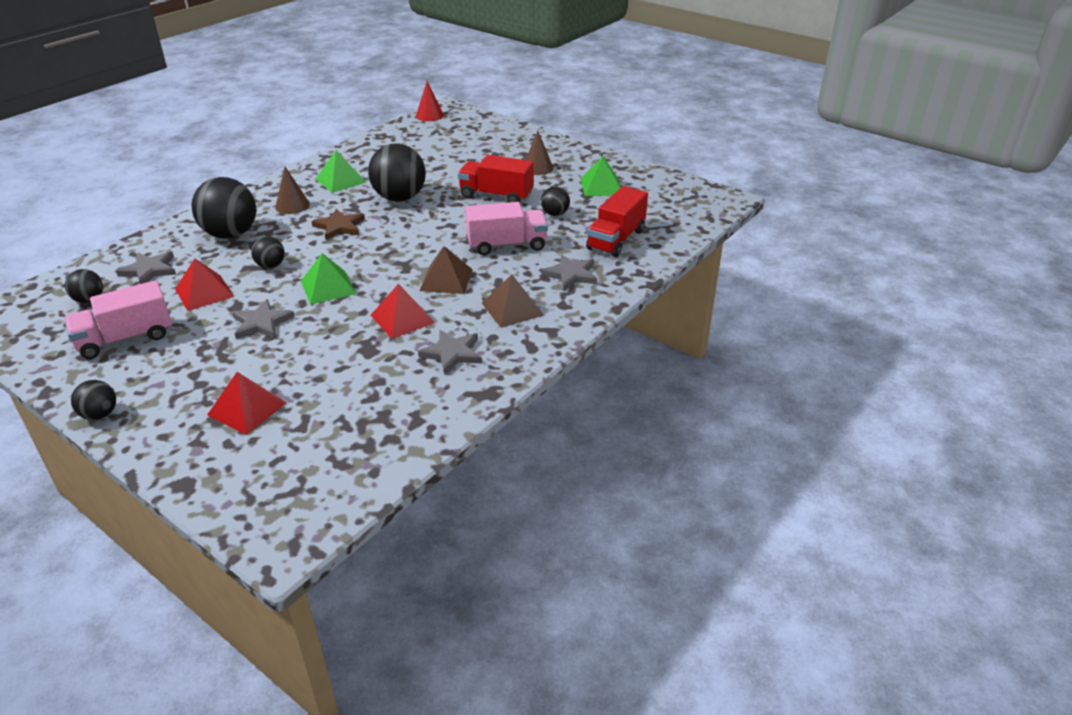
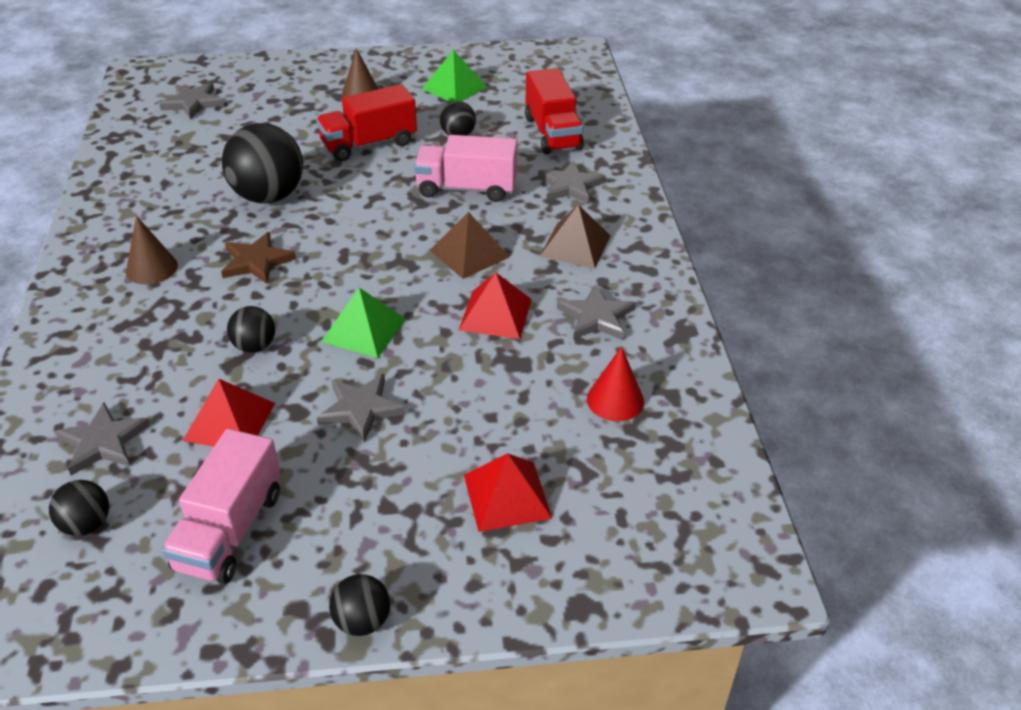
camera: 45 degrees left, 5 degrees up
(231, 234) = (133, 341): black ball -> none
(340, 180) = (159, 210): green pyramid -> none
(429, 115) = (133, 88): red cone -> red cone (615, 400)
(444, 134) = (193, 103): none -> grey star
(507, 245) = (466, 188): pink truck -> pink truck turned 120 degrees counterclockwise

